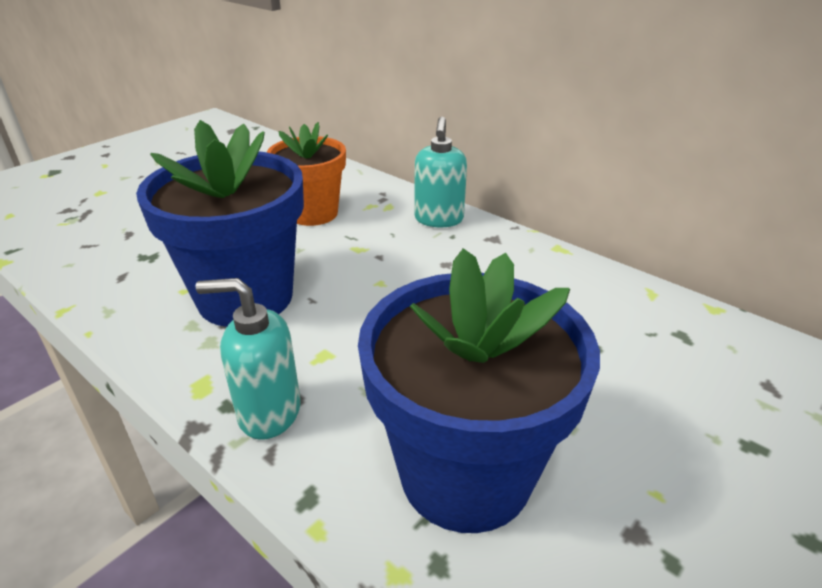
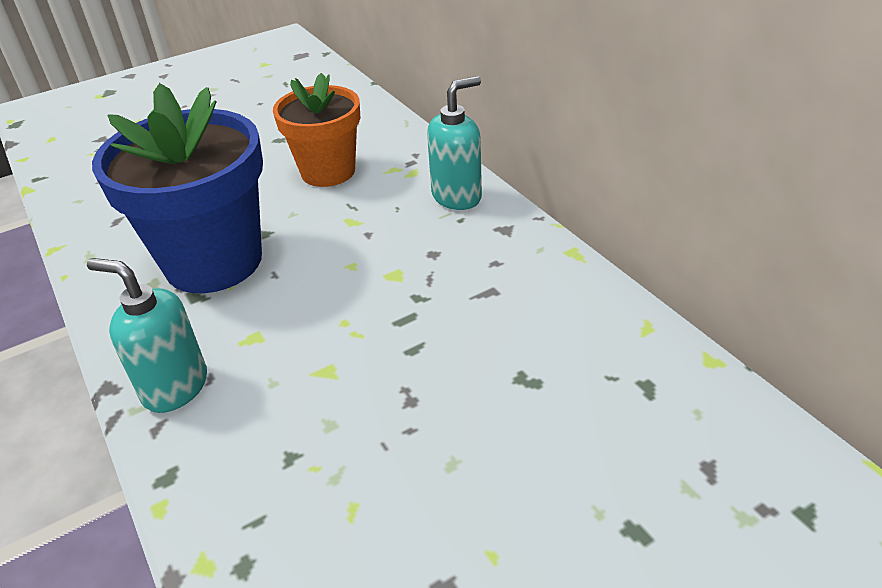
camera: 20 degrees right, 5 degrees up
(438, 219) = (457, 196): turquoise soap dispenser -> turquoise soap dispenser turned 150 degrees counterclockwise
(465, 473) = (316, 488): blue flower pot -> none

